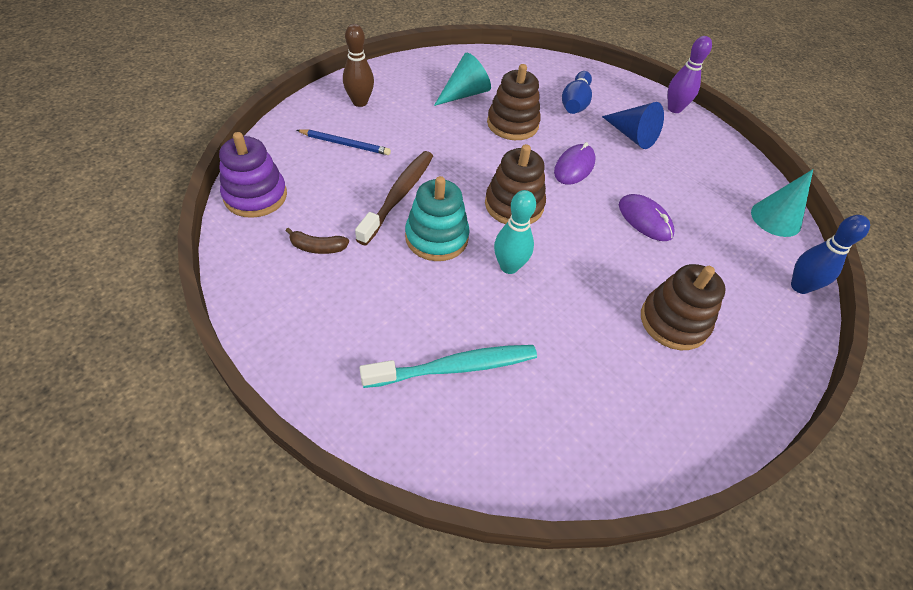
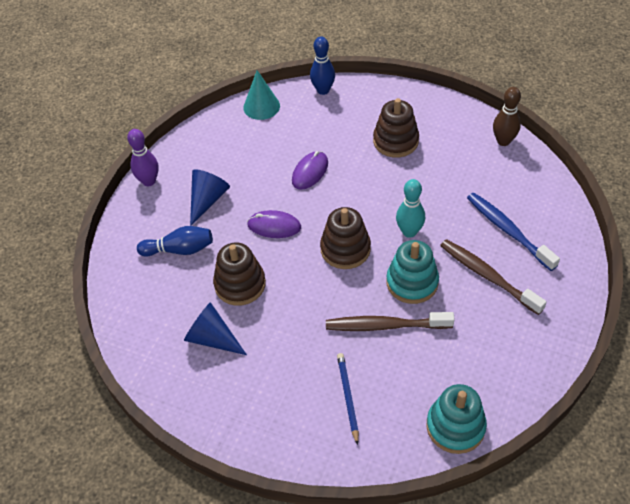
camera: 105 degrees left, 0 degrees up
(255, 196) = (455, 426): purple stacking toy -> turquoise stacking toy
(317, 247) = (474, 350): brown banana -> none
(360, 102) = (278, 419): brown bowling pin -> brown bowling pin (503, 141)
(400, 308) = (488, 276): none -> brown toothbrush
(455, 367) = (508, 231): turquoise toothbrush -> blue toothbrush
(464, 94) = (212, 338): turquoise cone -> blue cone

